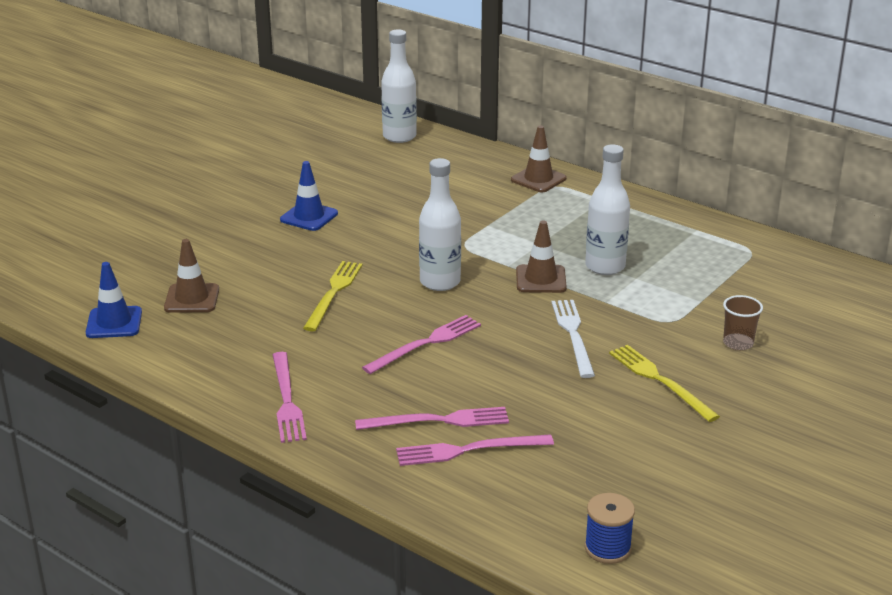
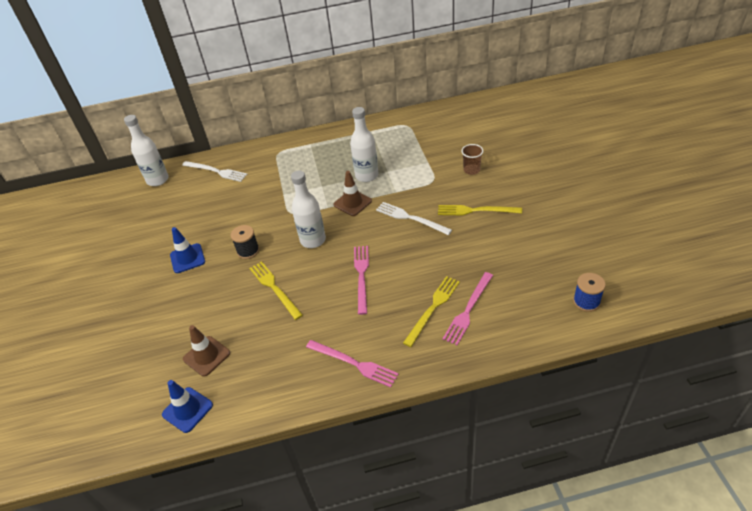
camera: 45 degrees left, 15 degrees up
(367, 248) = (248, 251): none -> black spool
(439, 421) = (433, 308): pink fork -> yellow fork
(464, 164) = (216, 171): none -> white fork
(538, 179) = (265, 154): brown traffic cone -> none

